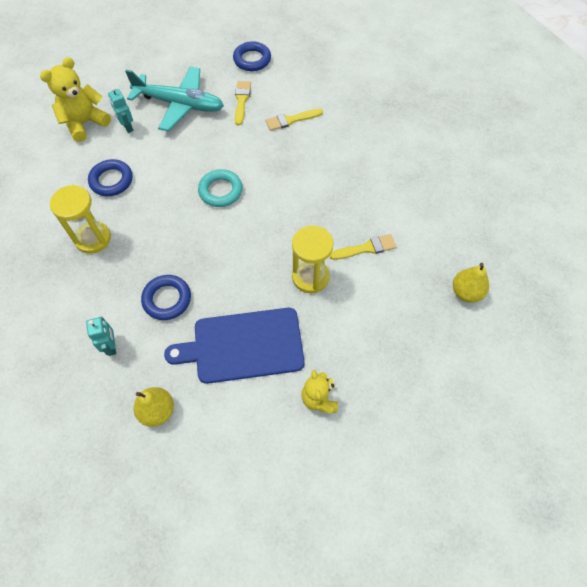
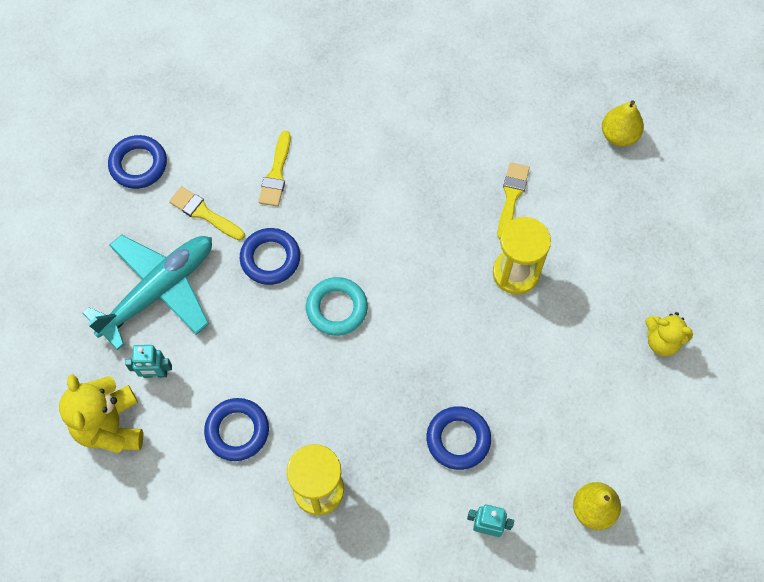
camera: 60 degrees left, 5 degrees up
(233, 143) = (270, 258): none -> blue ring
(243, 345) = (562, 385): blue cutting board -> none

